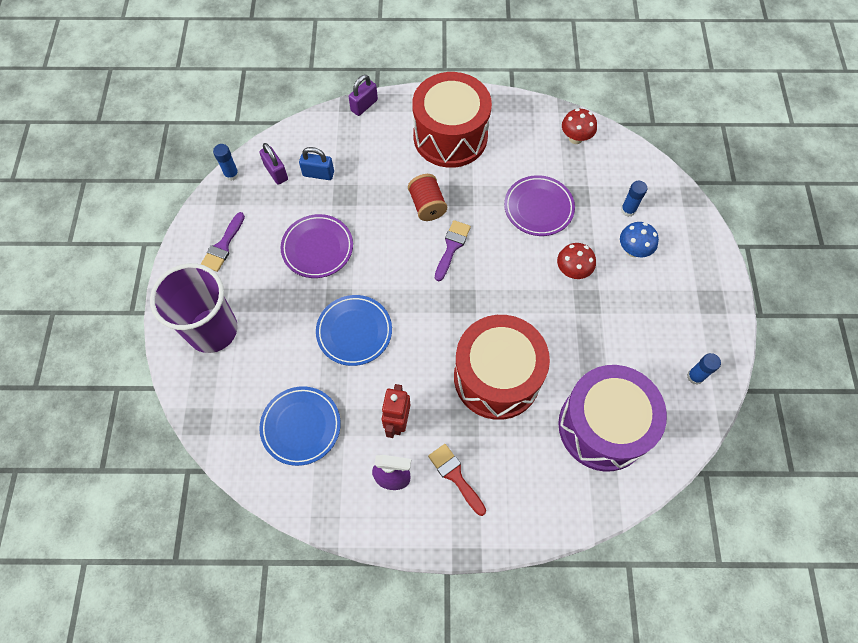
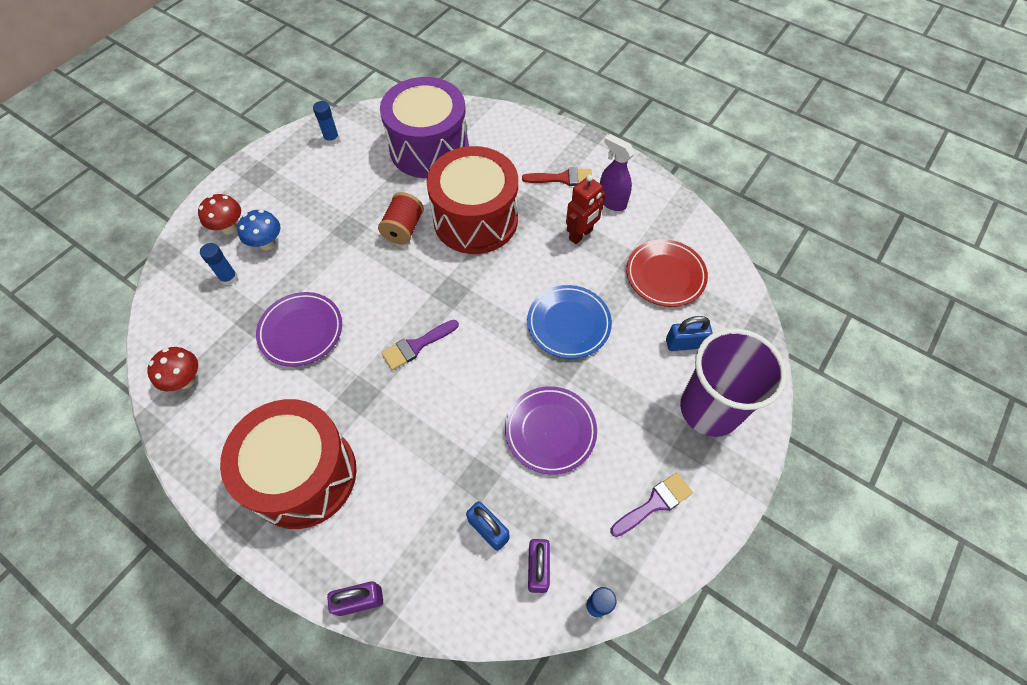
camera: 145 degrees left, 5 degrees down
(254, 372) = (684, 343): none -> blue padlock
(301, 426) = (665, 275): blue plate -> red plate
(427, 205) = (402, 405): red spool -> red spool (403, 229)
(455, 476) = (563, 178): red brush -> red brush turned 90 degrees counterclockwise
(572, 271) = (334, 258): red mushroom -> red mushroom (229, 228)

